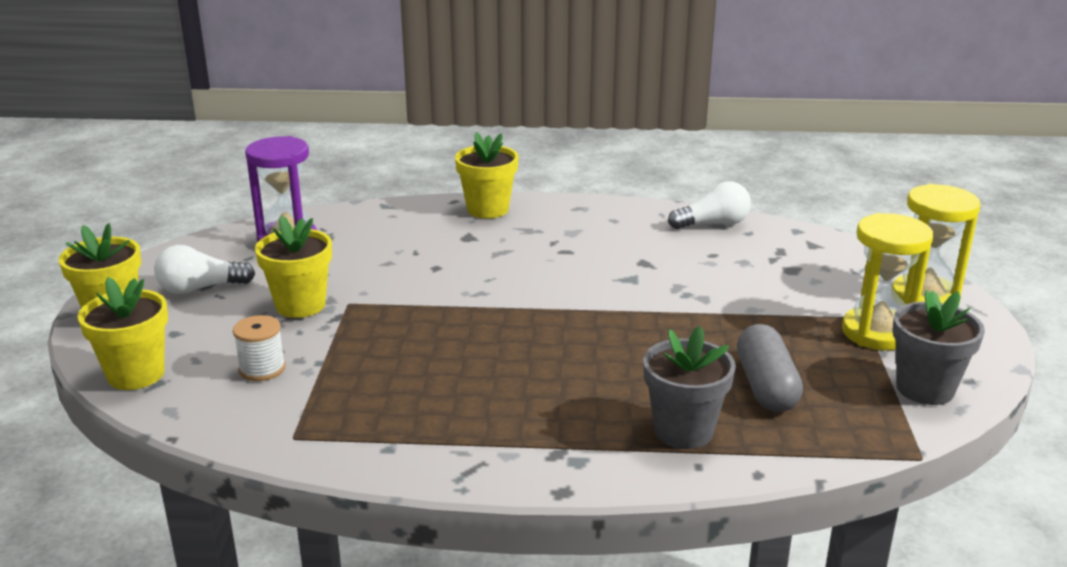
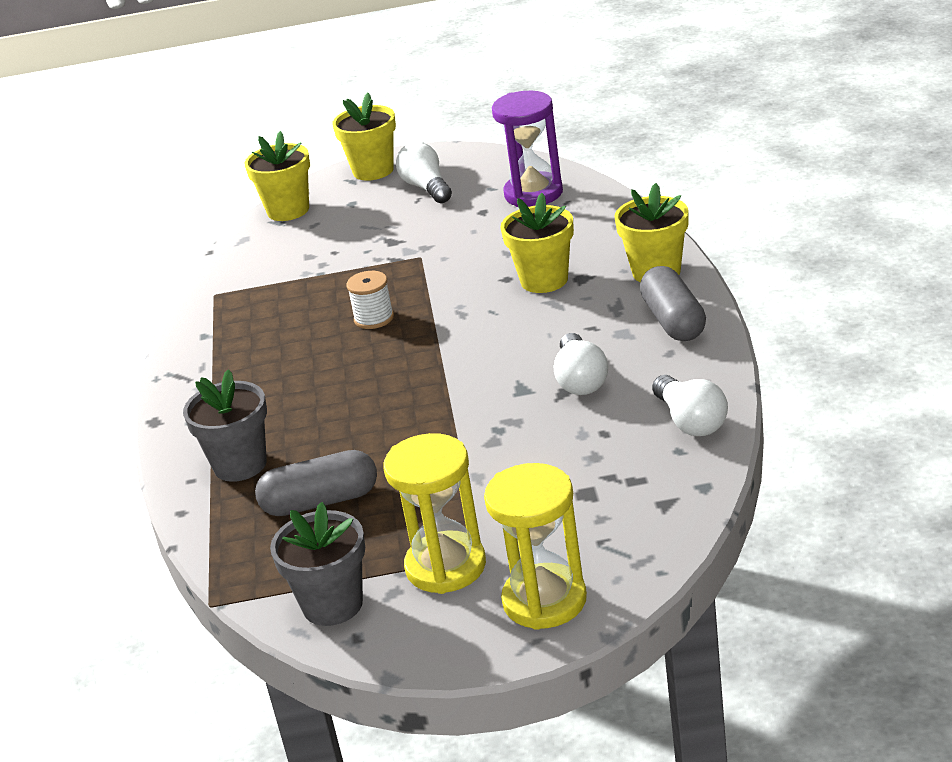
camera: 85 degrees right, 5 degrees up
(262, 369) = (305, 254): white spool -> white spool (374, 318)
(300, 305) = (410, 237): yellow flower pot -> yellow flower pot (544, 280)
(569, 213) = (673, 321): none -> grey capsule
(632, 254) = (580, 380): none -> white light bulb

